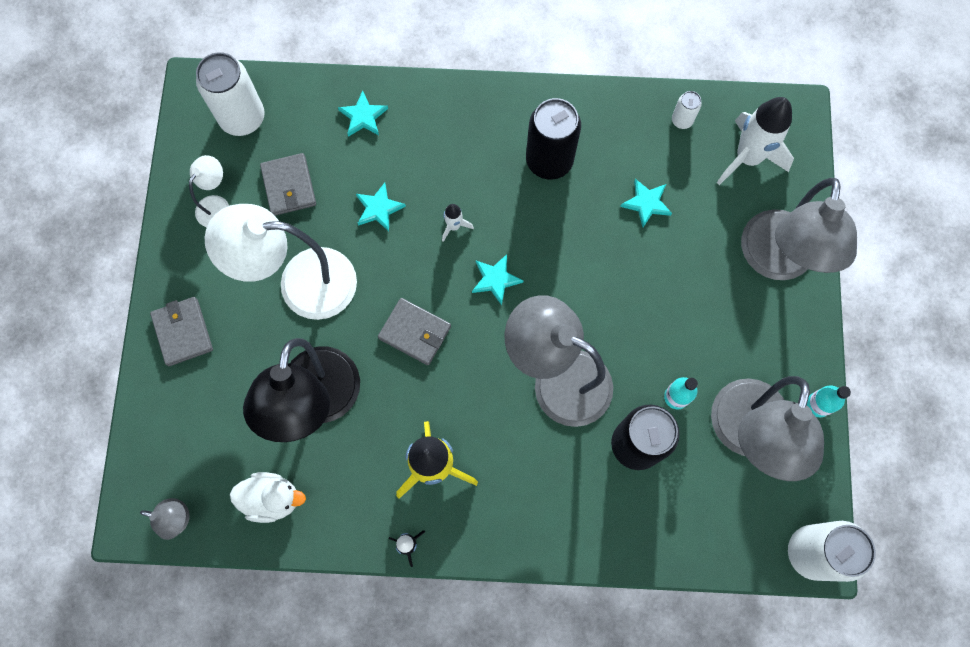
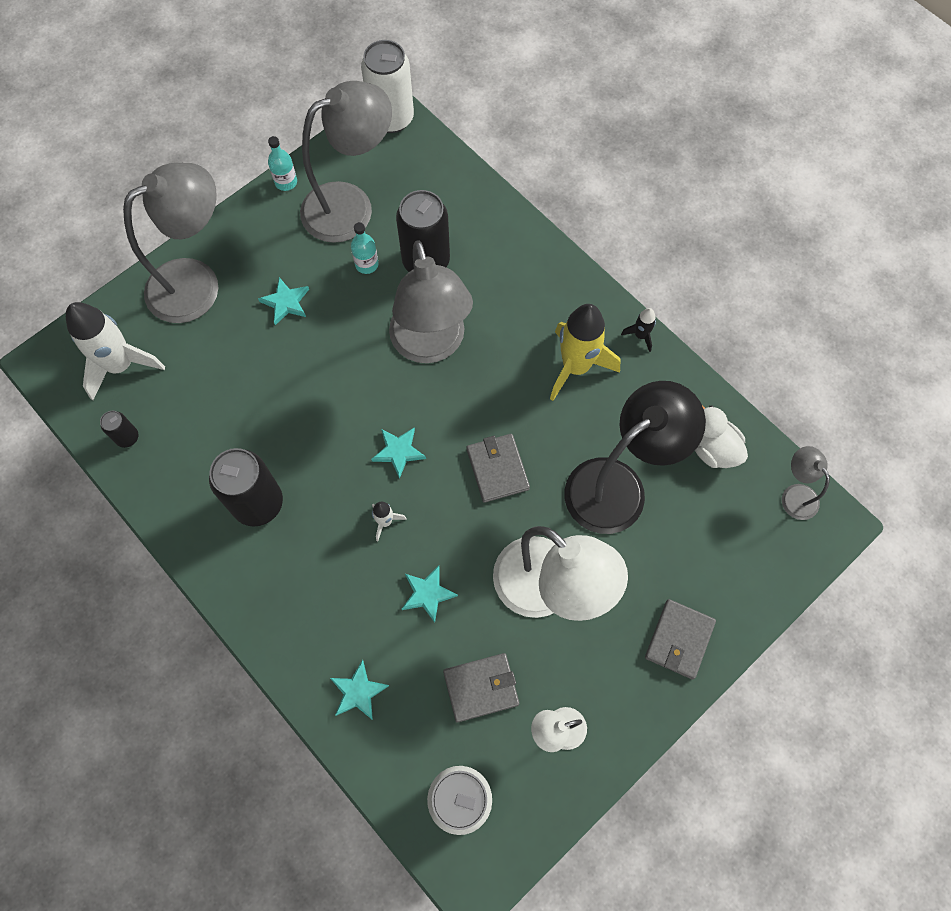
camera: 135 degrees left, 5 degrees down
(289, 186) = (481, 687): grey wallet -> grey wallet turned 45 degrees clockwise
(646, 203) = (229, 402): turquoise star -> turquoise star (286, 302)
(682, 120) = (127, 437): white can -> black can

